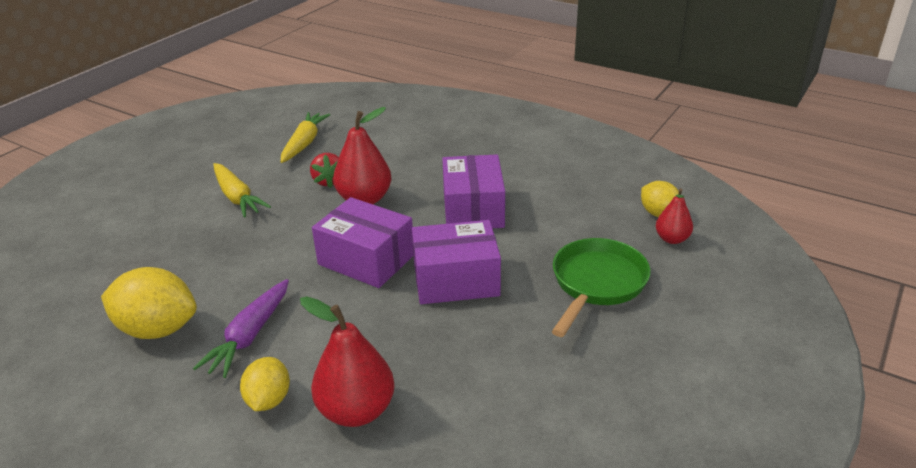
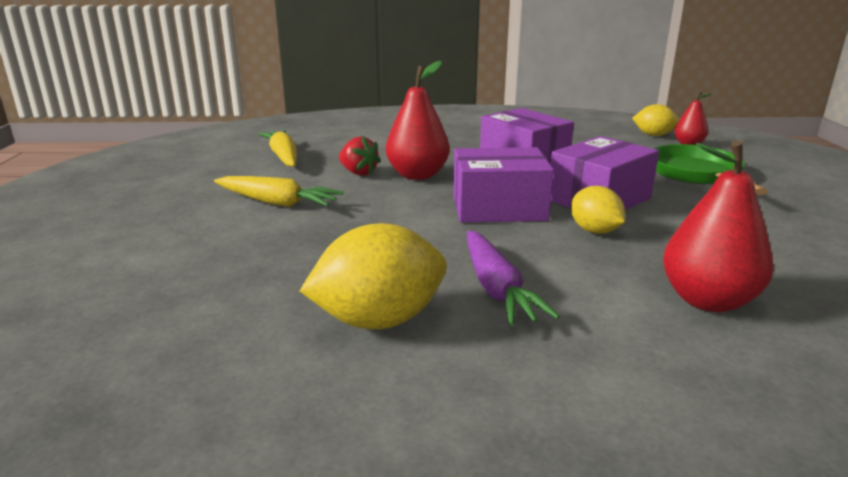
camera: 35 degrees left, 10 degrees down
(268, 400) = (617, 326): yellow lemon -> yellow lemon (594, 231)

